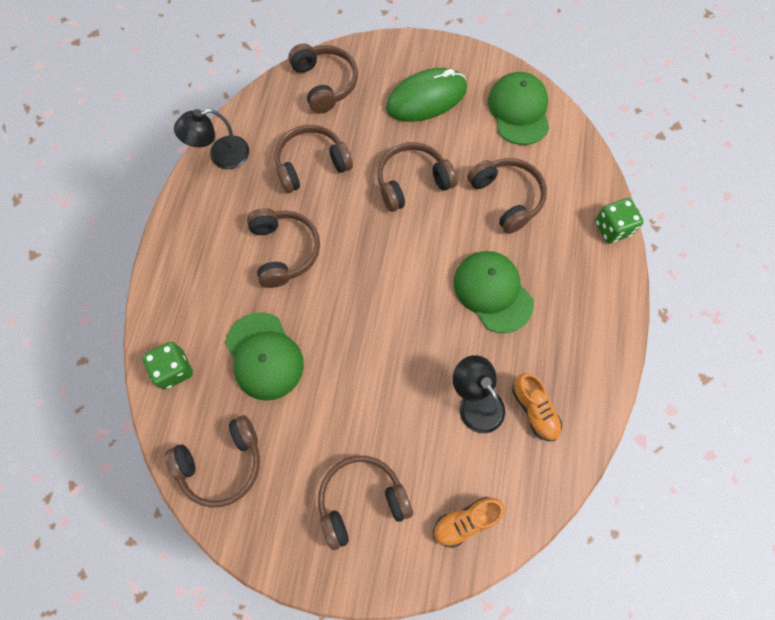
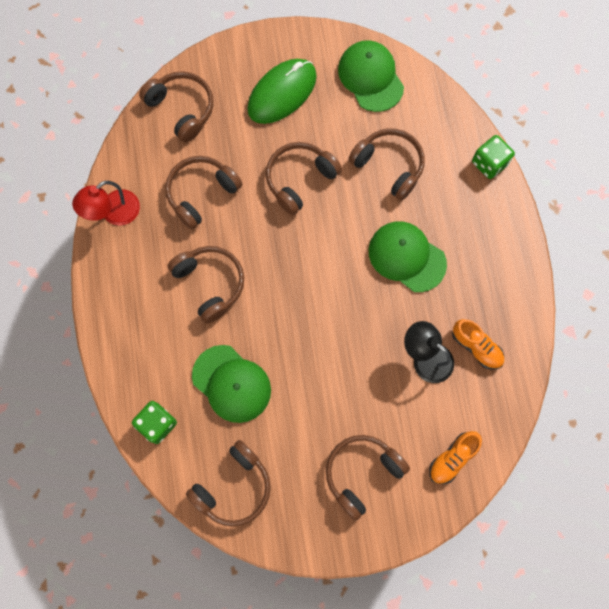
camera: 20 degrees left, 5 degrees up
(221, 156) = (114, 213): black lamp -> red lamp

